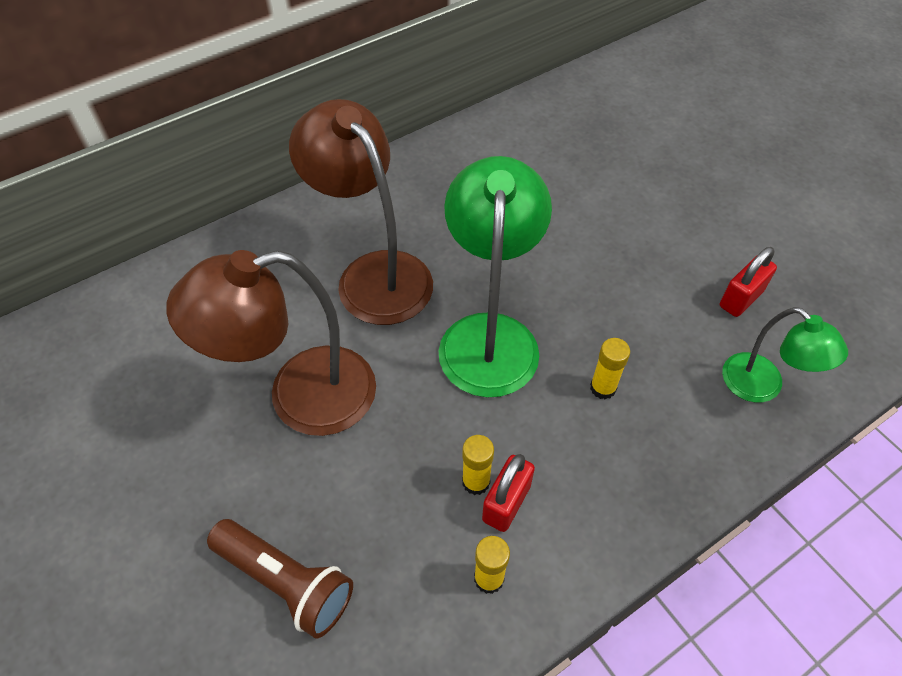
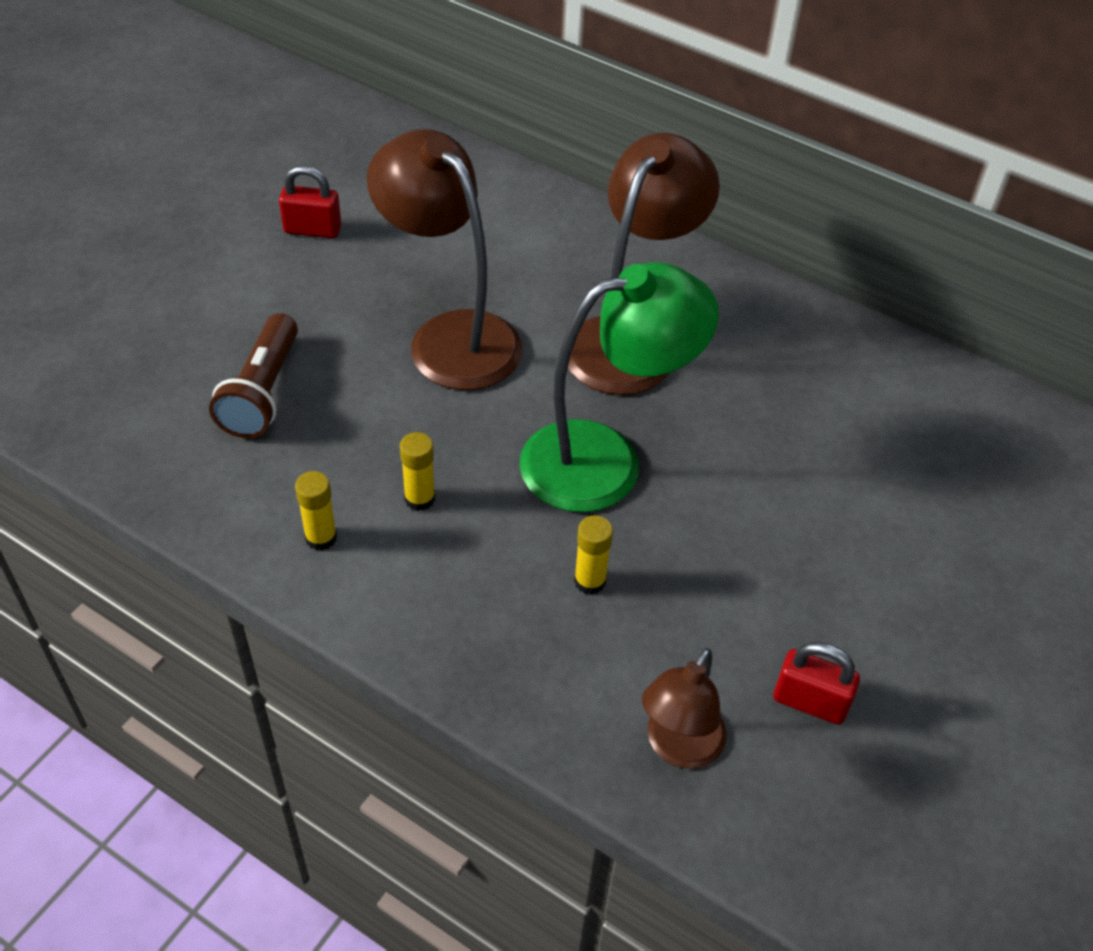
camera: 65 degrees right, 5 degrees down
(506, 503) = (407, 530): red padlock -> red padlock (312, 229)
(762, 387) = (678, 747): green lamp -> brown lamp

